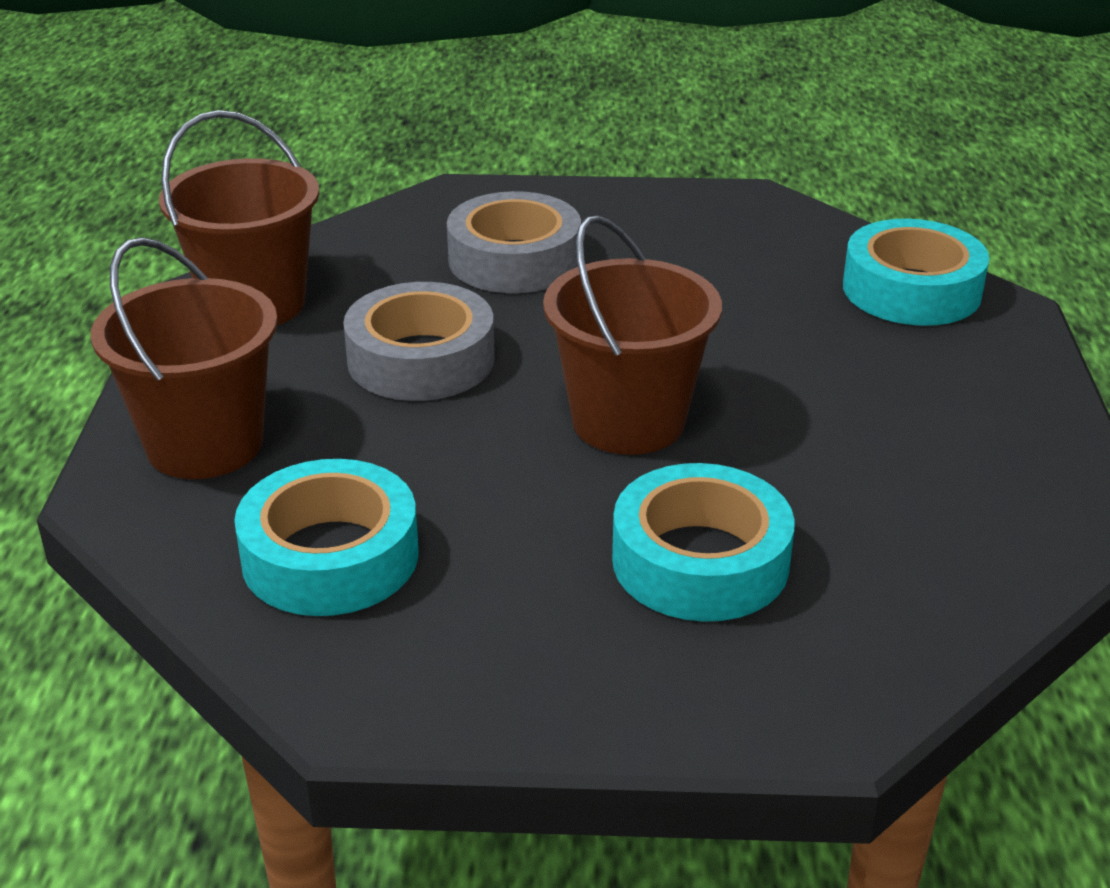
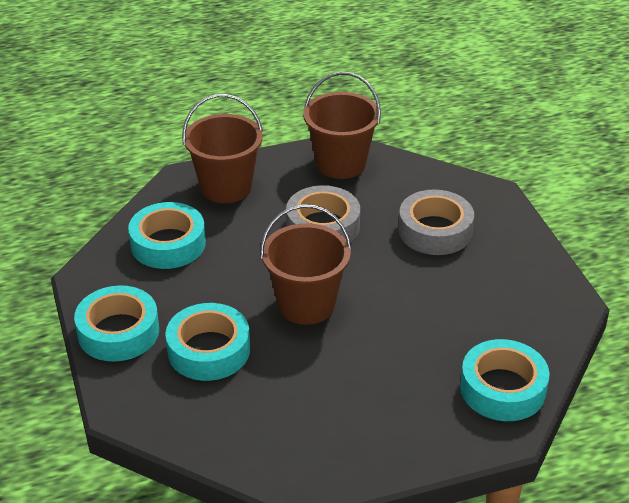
camera: 70 degrees right, 5 degrees up
(582, 682) = (118, 332): none -> turquoise tape

